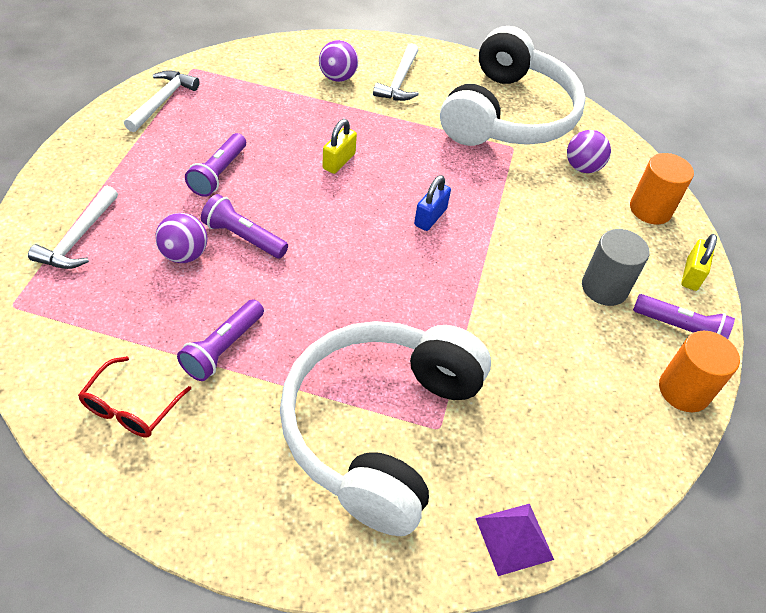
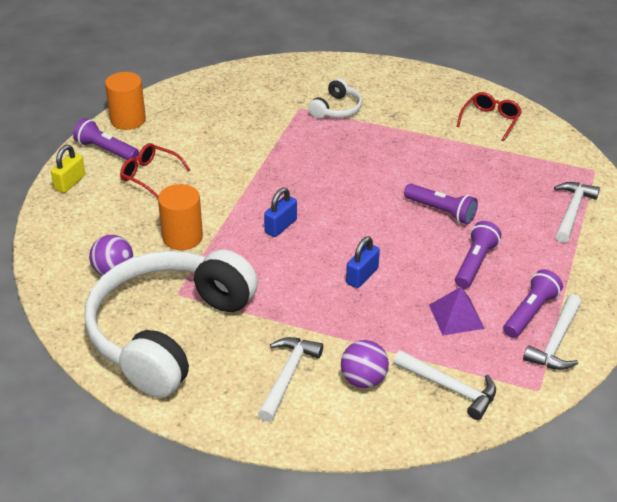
camera: 170 degrees left, 10 degrees down
(184, 254) = (485, 200): purple ball -> none
(223, 348) = (441, 146): purple flashlight -> purple flashlight (530, 313)
(267, 71) = (449, 388): none -> white hammer
(339, 161) = (362, 276): yellow padlock -> blue padlock
(380, 428) = (336, 109): white headphones -> white headphones, size x0.41
(514, 538) = (267, 69): purple pyramid -> purple pyramid (456, 316)
(604, 288) = (150, 175): grey cylinder -> red glasses
(650, 209) = (69, 232): orange cylinder -> orange cylinder (182, 237)

